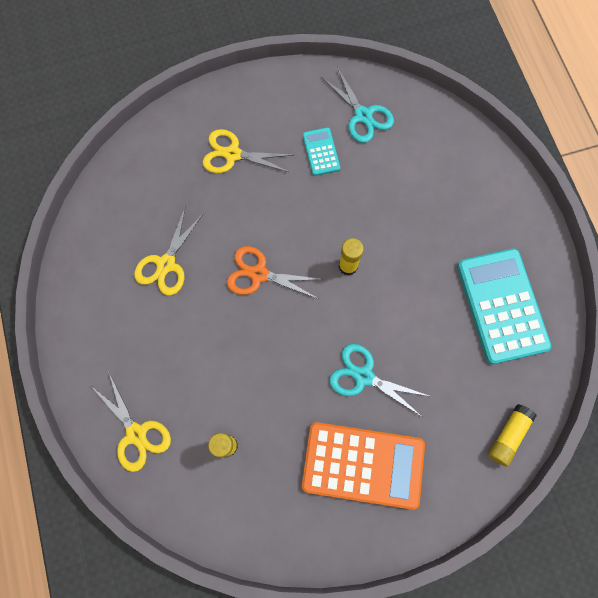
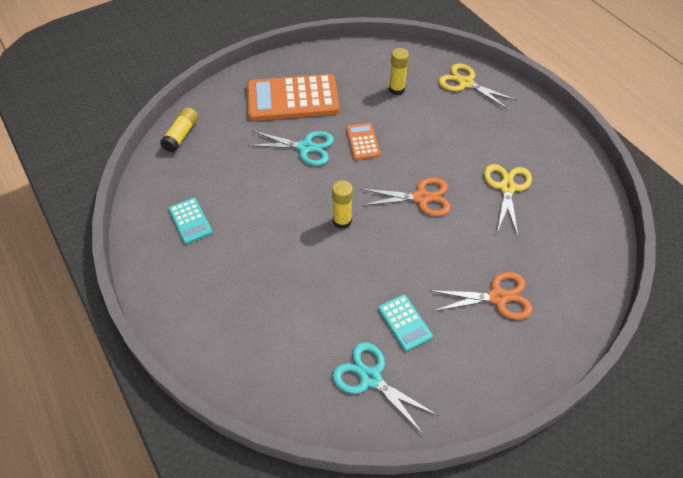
camera: 165 degrees right, 20 degrees down
(232, 154) = (497, 297): yellow scissors -> orange scissors
(296, 368) = (362, 142): none -> orange calculator
(502, 306) = (190, 221): turquoise calculator -> turquoise calculator, size x0.48

